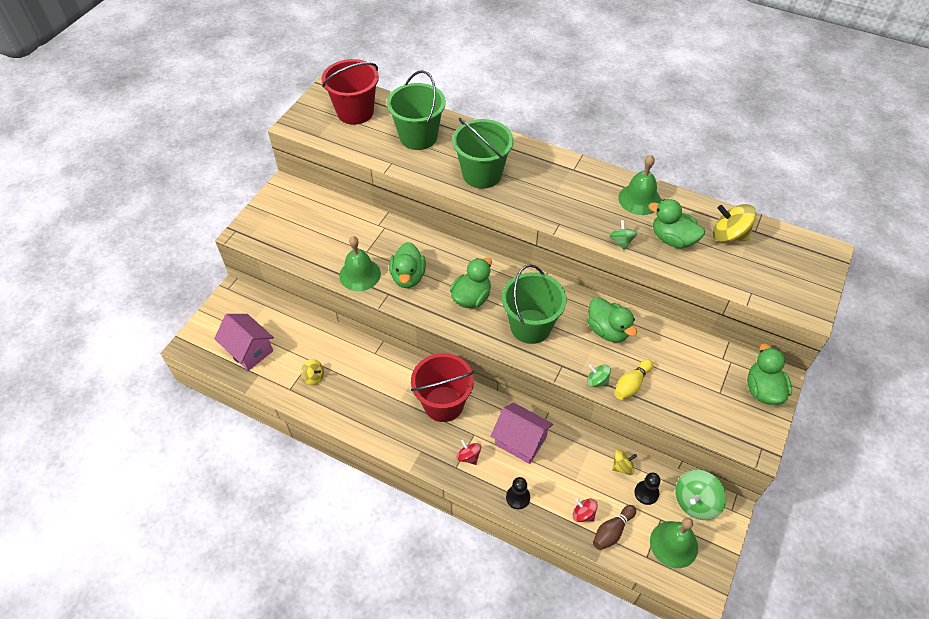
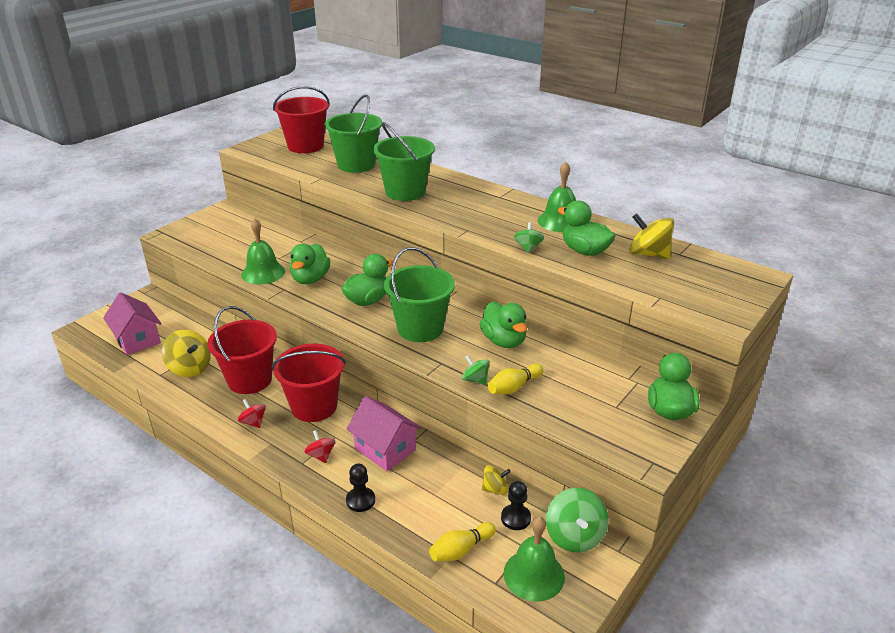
camera: 10 degrees right, 20 degrees down
(314, 377) = (190, 368): yellow spinning top -> yellow spinning top, size x1.73
(374, 382) = (249, 380): none -> red bucket
(583, 514) = (432, 528): red spinning top -> red spinning top (253, 422)
(612, 531) = (461, 550): brown bowling pin -> yellow bowling pin
(695, 502) = (574, 536): green spinning top -> green spinning top turned 60 degrees counterclockwise

